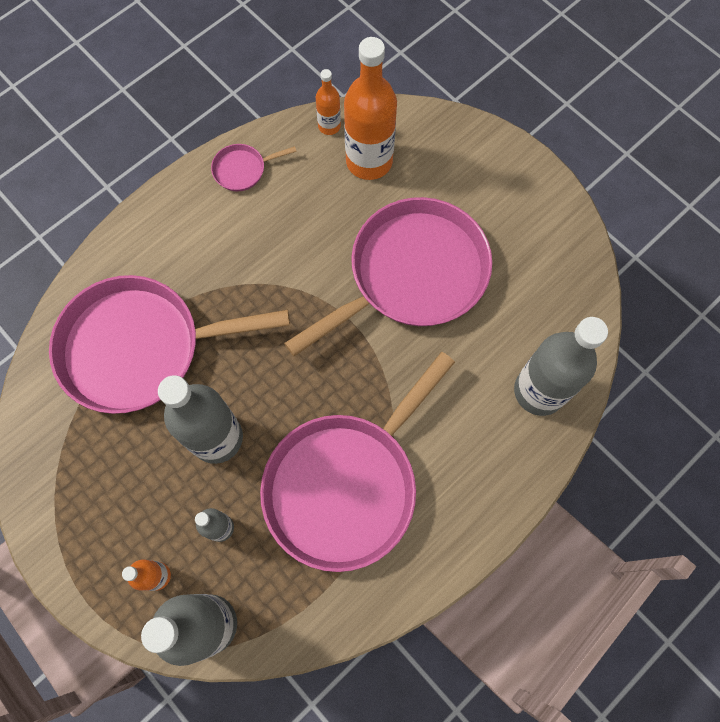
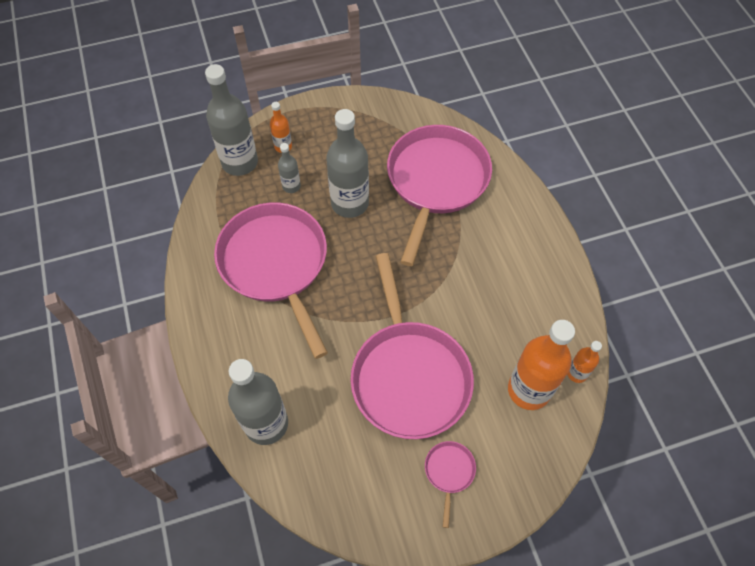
camera: 115 degrees right, 10 degrees down
(242, 170) = (557, 292): pink pan -> pink pan (449, 472)

